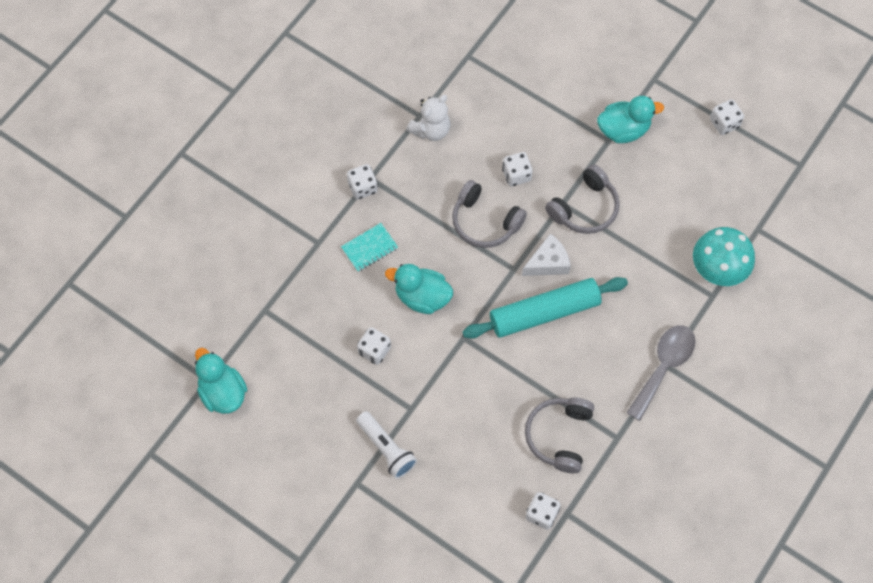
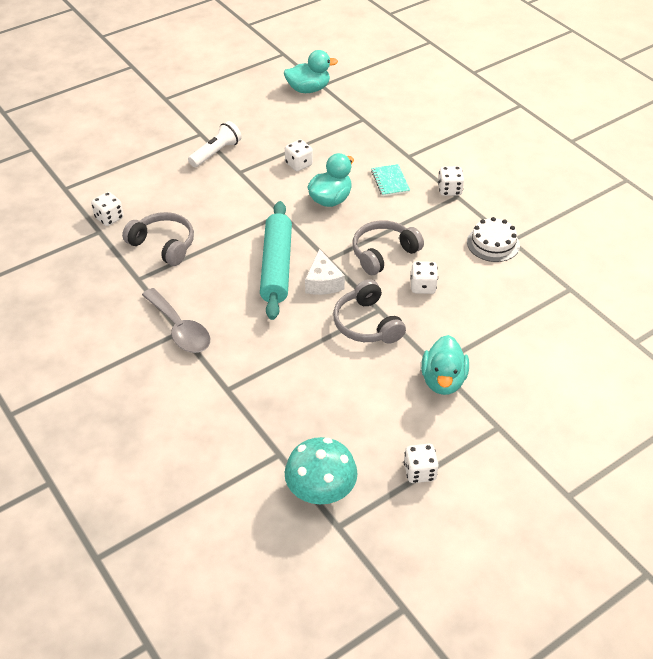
camera: 110 degrees right, 20 degrees down
(386, 449) = (216, 153): white flashlight -> white flashlight turned 150 degrees clockwise
(431, 130) = (493, 243): white teddy bear -> white cake
(718, 268) = (253, 404): turquoise mushroom -> turquoise mushroom (321, 490)

